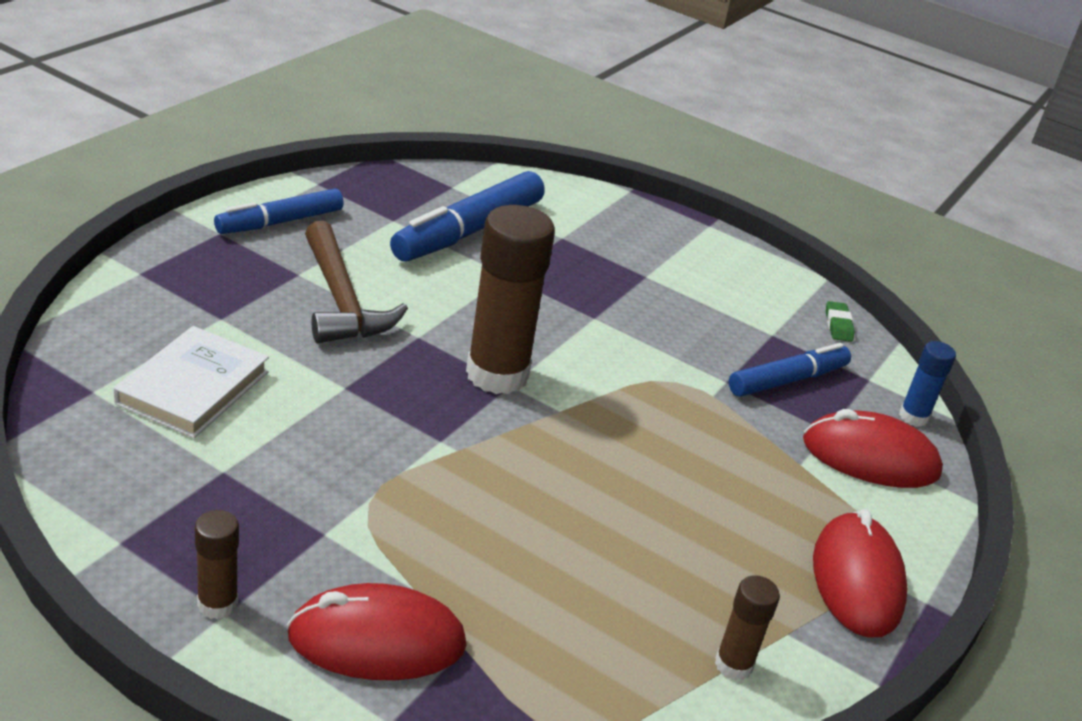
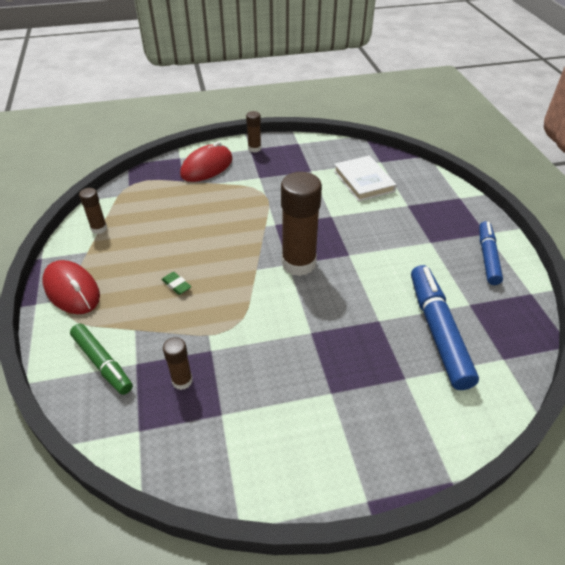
camera: 140 degrees right, 10 degrees up
(341, 300) = (397, 244): brown hammer -> none
(788, 380) = (182, 381): blue marker -> brown glue stick
(838, 325) = (192, 469): green eraser -> green eraser (176, 285)
(870, 458) = (102, 363): red mouse -> green marker
(913, 417) = (94, 419): blue glue stick -> none

